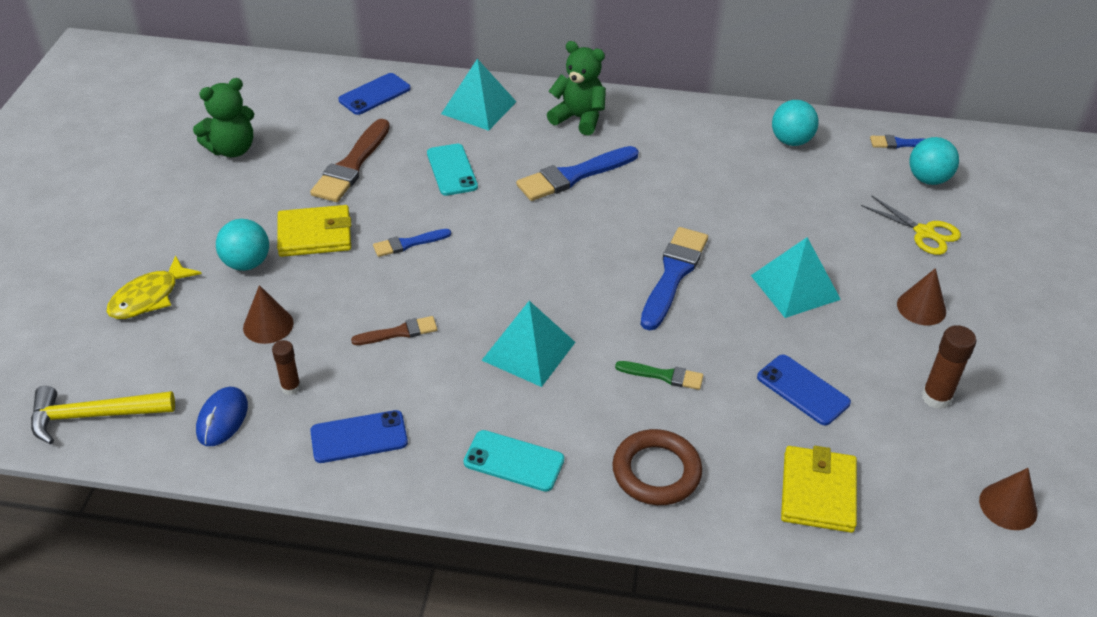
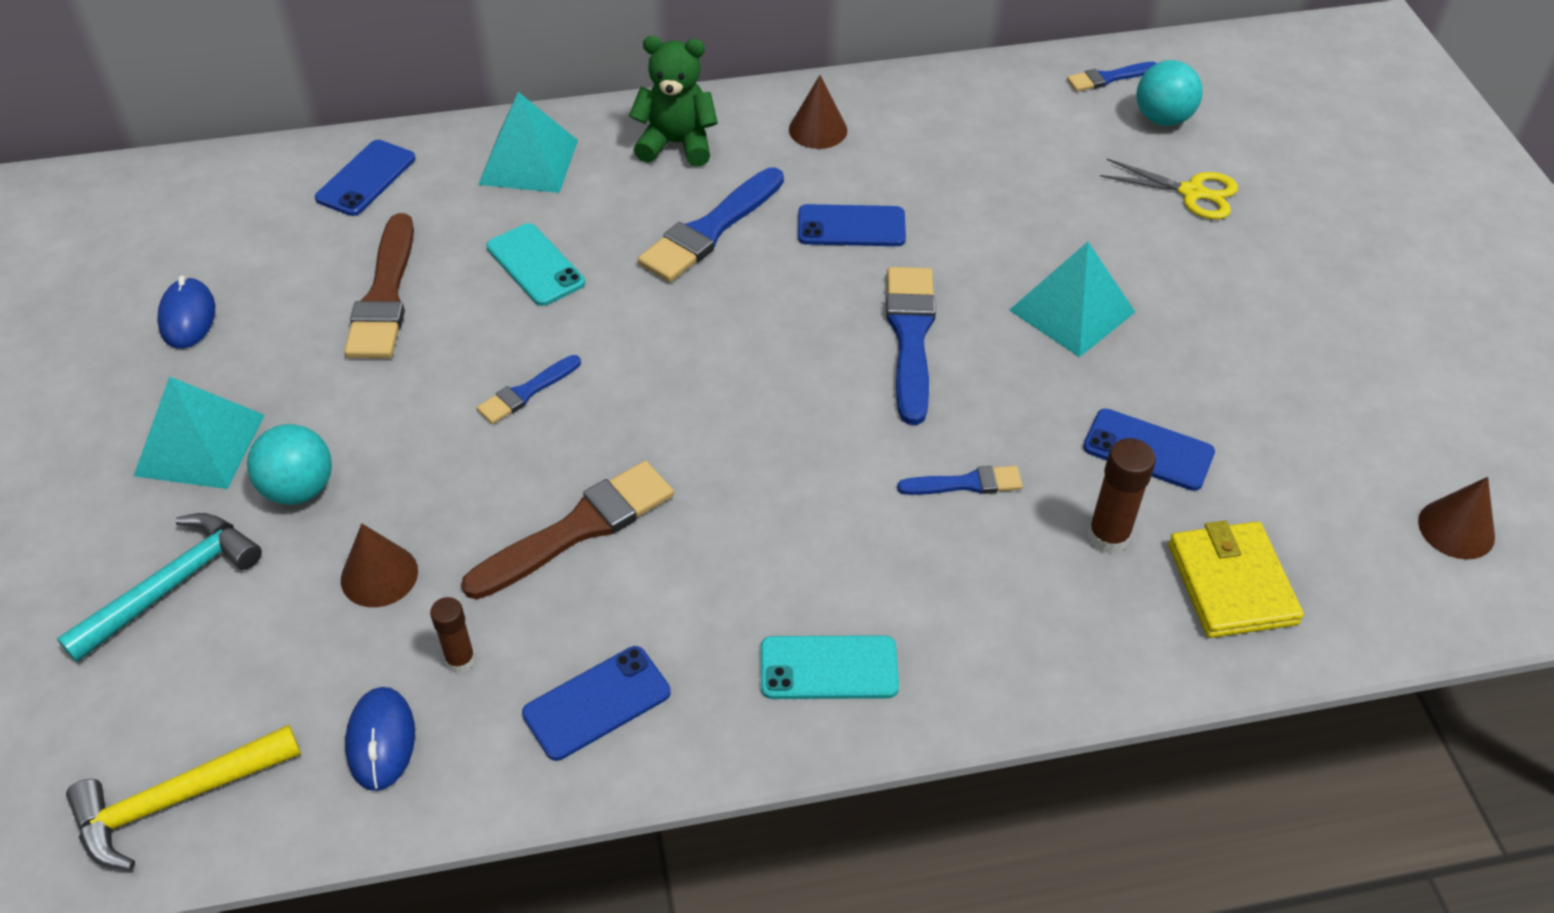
camera: 20 degrees left, 5 degrees up
(149, 297) = (171, 586): yellow fish -> turquoise hammer
(232, 149) = (188, 317): green teddy bear -> blue mouse
(315, 235) = (381, 416): yellow wallet -> none
(399, 332) = (578, 529): brown brush -> brown brush, size x1.81
(528, 351) = (771, 502): turquoise pyramid -> turquoise pyramid (200, 444)
(656, 471) = (1021, 621): brown ring -> none
(663, 375) = (966, 483): green brush -> blue brush
(668, 196) = (851, 226): none -> blue phone
(791, 141) = (971, 108): turquoise ball -> none
(921, 307) = (1236, 295): brown cone -> brown cone (818, 130)
(936, 397) = (1309, 411): brown glue stick -> brown glue stick (1108, 537)

